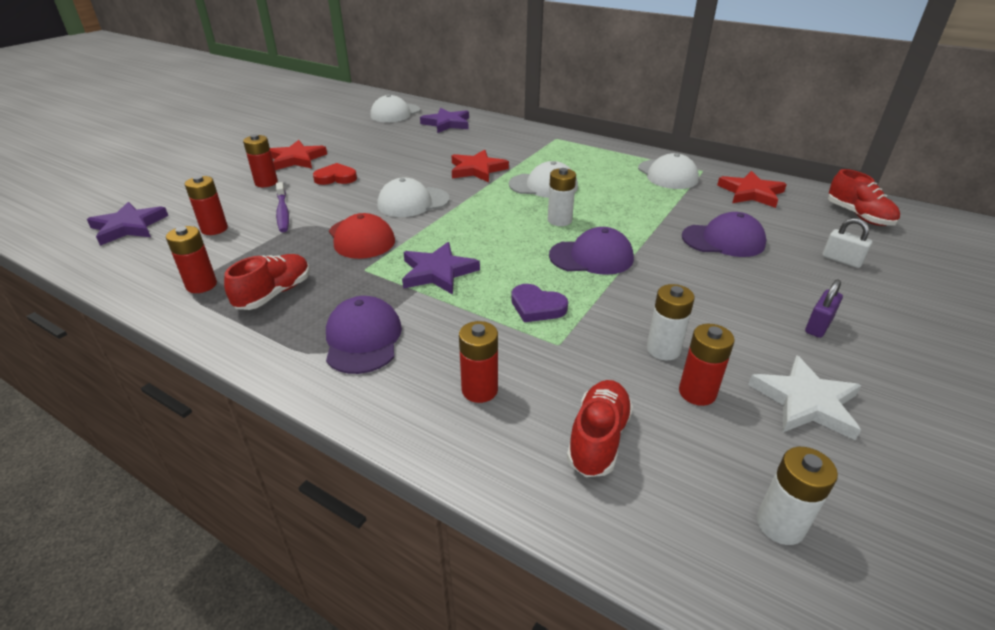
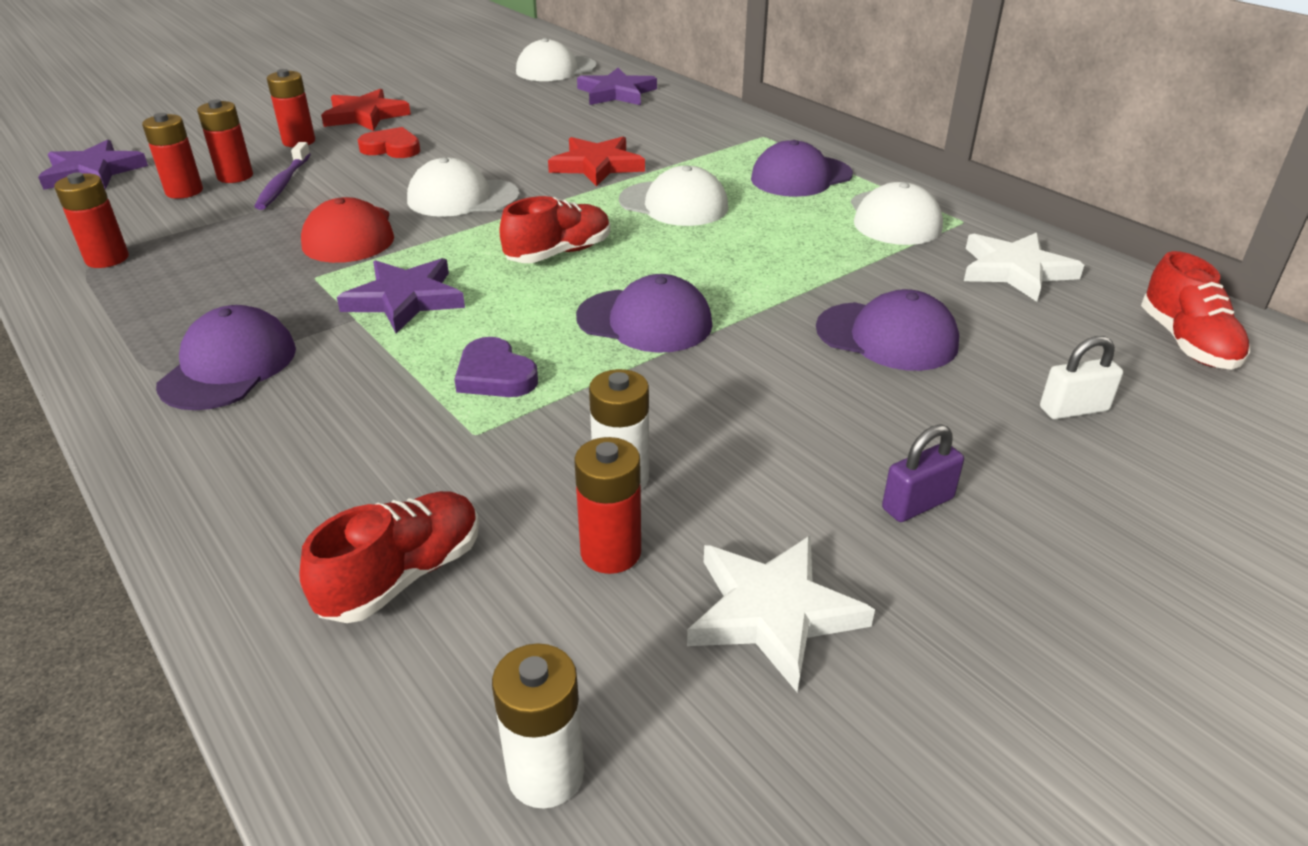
camera: 20 degrees right, 0 degrees up
(274, 294) = (178, 286): red shoe -> red shoe (559, 253)
(479, 390) = (310, 468): red battery -> red battery (235, 176)
(559, 220) = (648, 259): white battery -> none
(598, 159) = (801, 177): none -> purple cap
(751, 193) = (1015, 271): red star -> white star
(841, 260) = (1073, 409): white padlock -> white padlock turned 75 degrees counterclockwise

